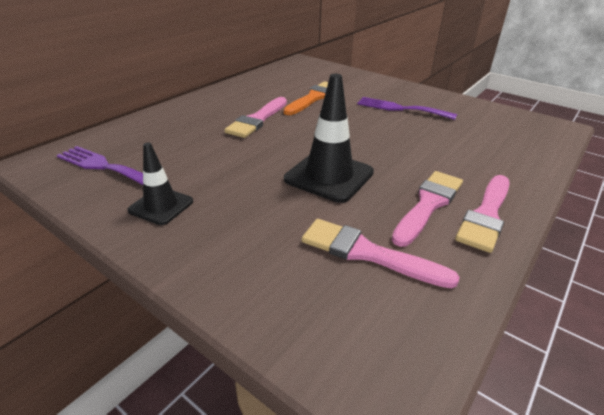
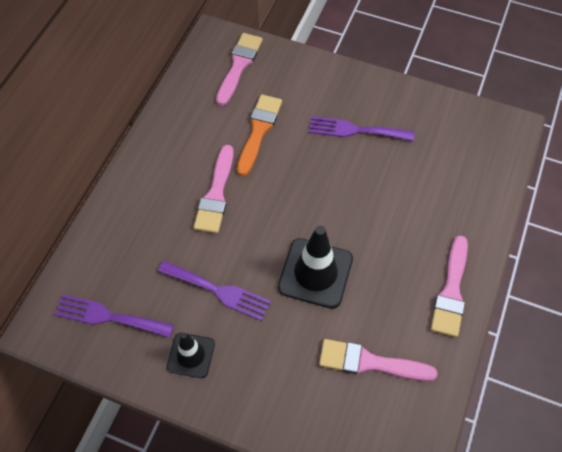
camera: 15 degrees left, 25 degrees up
(222, 170) = (218, 291): none -> purple fork
(428, 204) = (405, 290): pink brush -> pink brush (239, 65)

